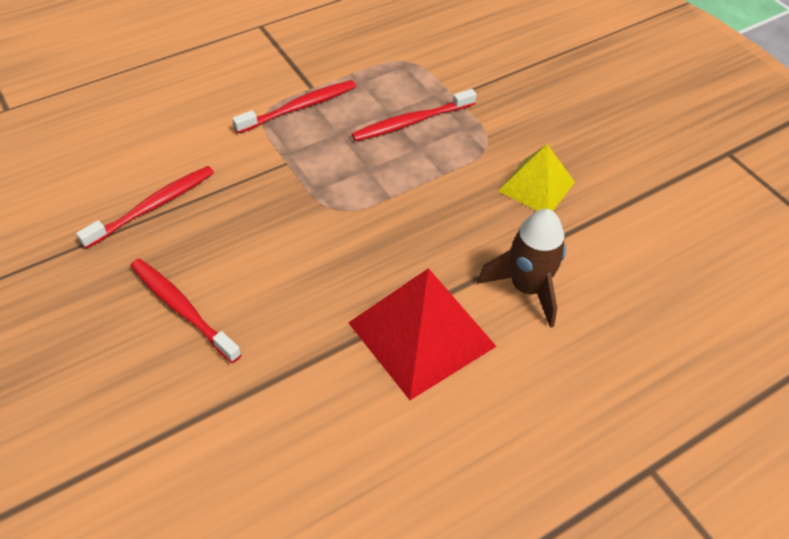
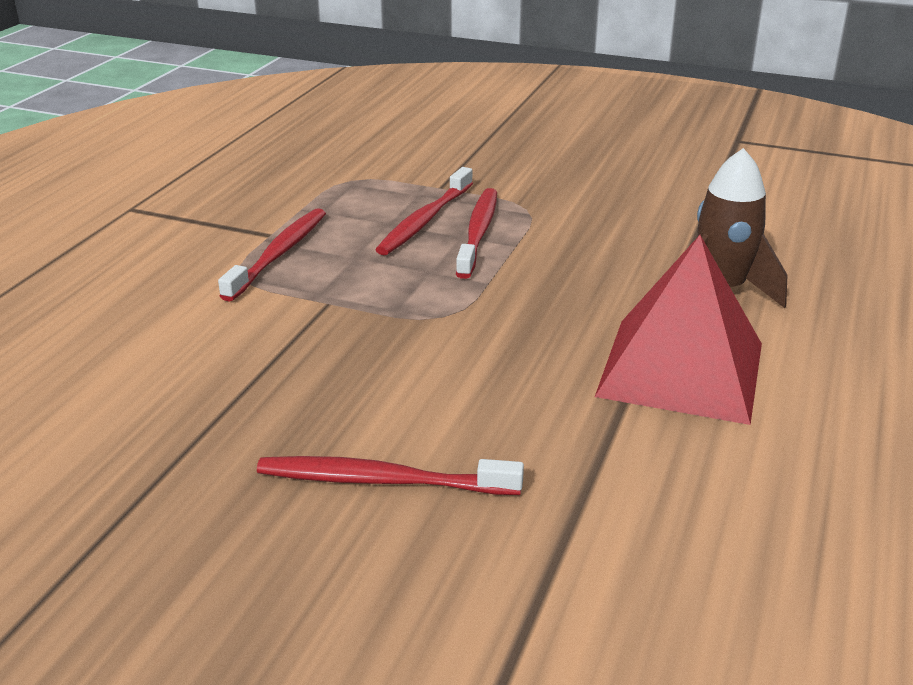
camera: 35 degrees left, 20 degrees down
(153, 206) = (206, 408): red toothbrush -> red toothbrush (478, 232)
(536, 186) = (618, 219): yellow pyramid -> none

